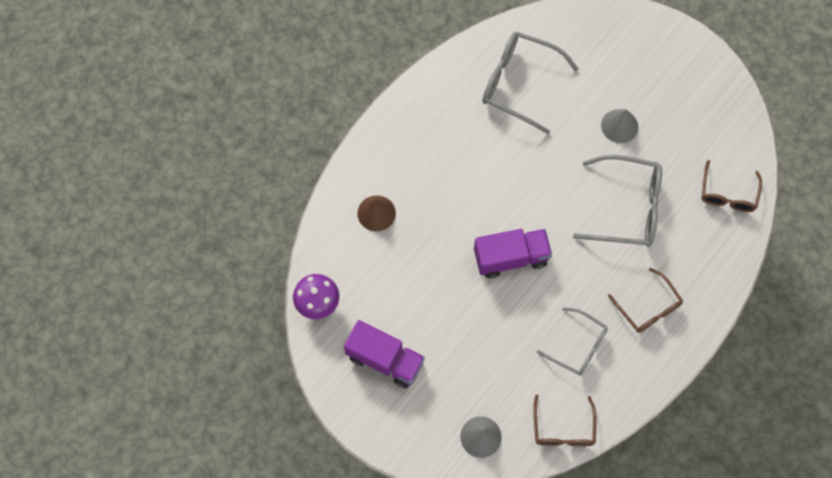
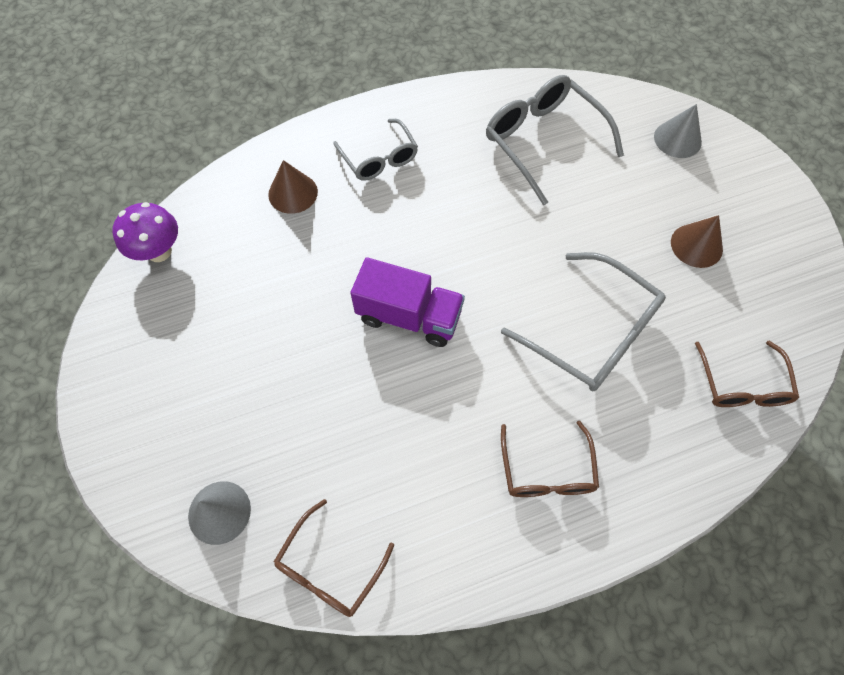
camera: 30 degrees right, 5 degrees down
(385, 359) = (181, 351): purple truck -> none
(577, 346) = (421, 467): grey glasses -> grey glasses (379, 158)
(619, 126) = (638, 238): grey cone -> grey cone (677, 139)
(657, 112) = (696, 245): none -> brown cone
(727, 193) = (741, 384): brown glasses -> brown glasses turned 45 degrees counterclockwise

